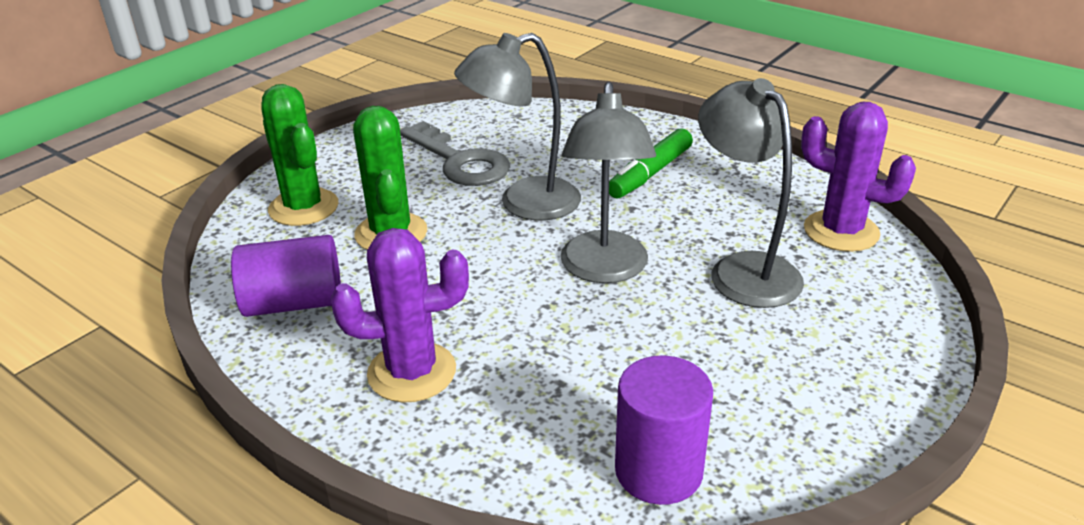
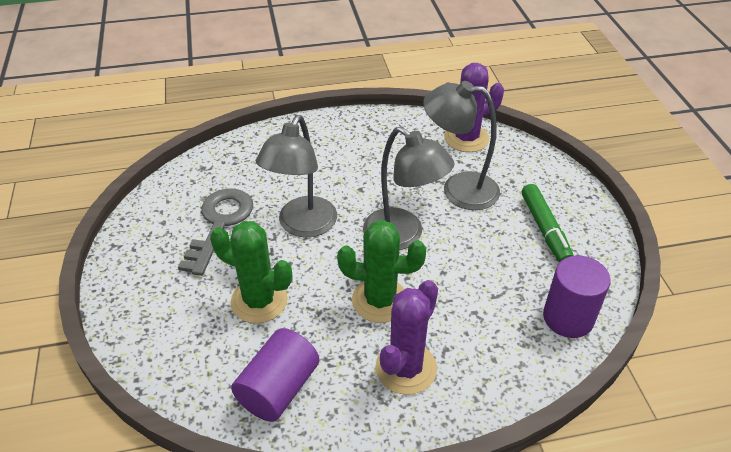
camera: 50 degrees left, 10 degrees up
(303, 207) = (172, 327): green cactus -> green cactus (380, 300)
(459, 161) = (219, 224): grey key -> grey key turned 75 degrees counterclockwise
(650, 173) = (338, 161): green marker -> green marker (545, 229)

